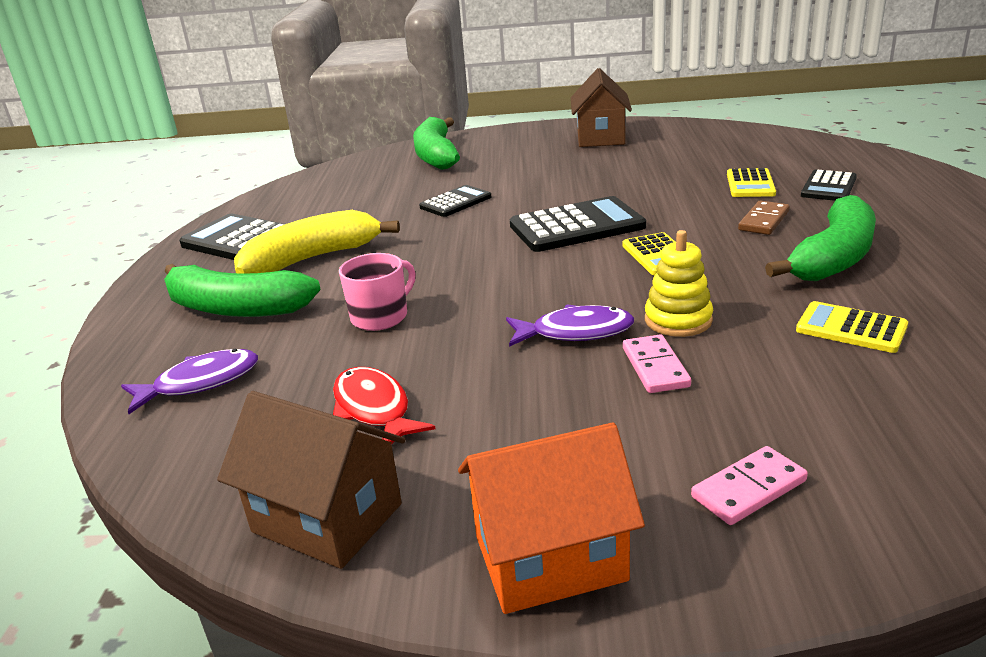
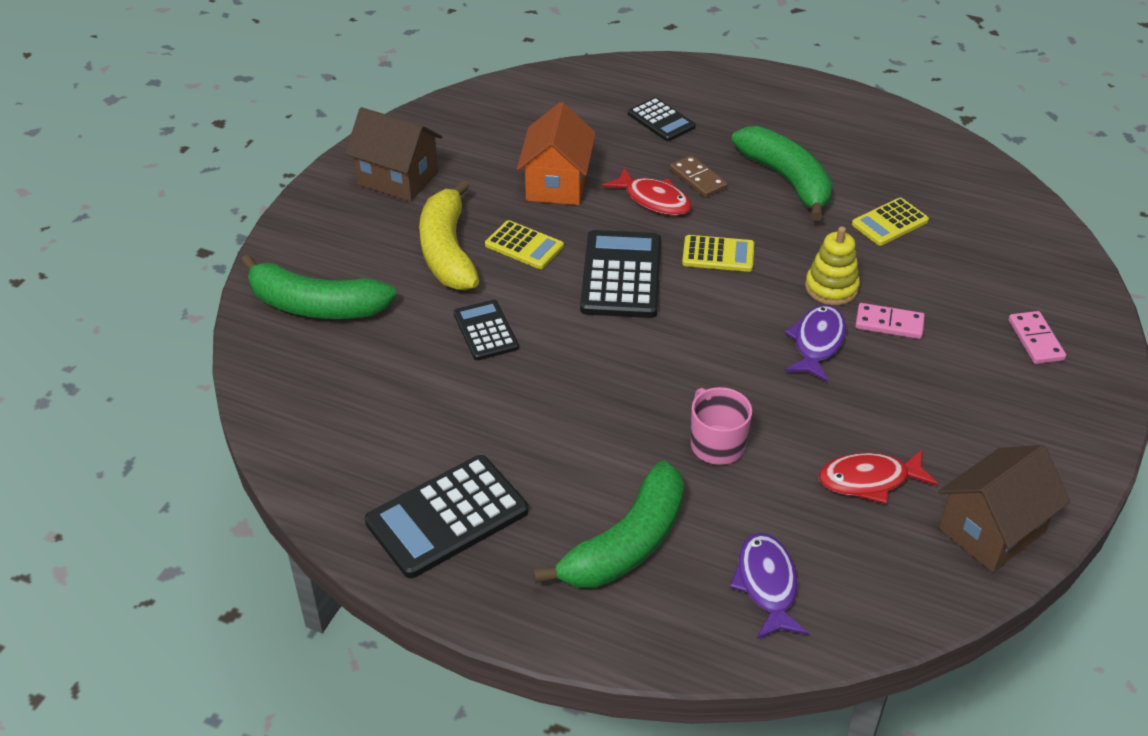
camera: 70 degrees left, 15 degrees up
(312, 259) = (546, 468): yellow banana -> yellow banana (447, 251)
(550, 558) = (1065, 438): orange house -> orange house (557, 184)
(702, 212) = (653, 200): none -> red fish
(750, 184) = (617, 151): yellow calculator -> yellow calculator (524, 246)

